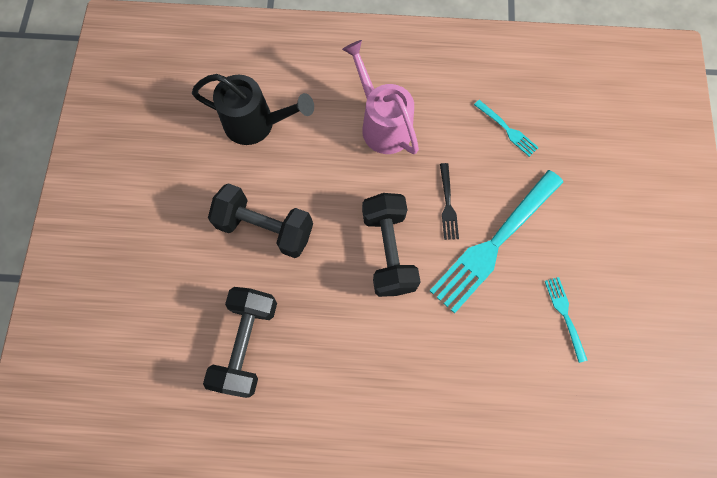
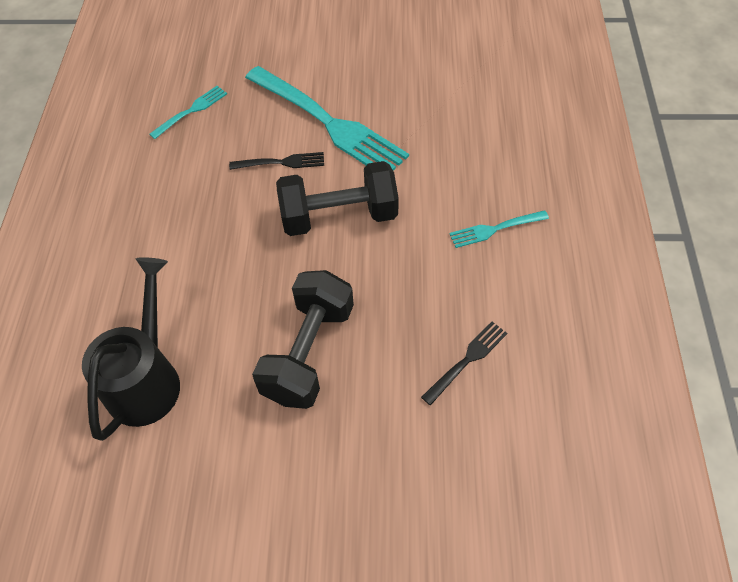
camera: 90 degrees left, 15 degrees down
(247, 344) = (467, 360): black dumbbell -> black fork
(382, 124) = (168, 228): pink watering can -> none
(565, 315) = (403, 71): turquoise fork -> turquoise fork (495, 229)

